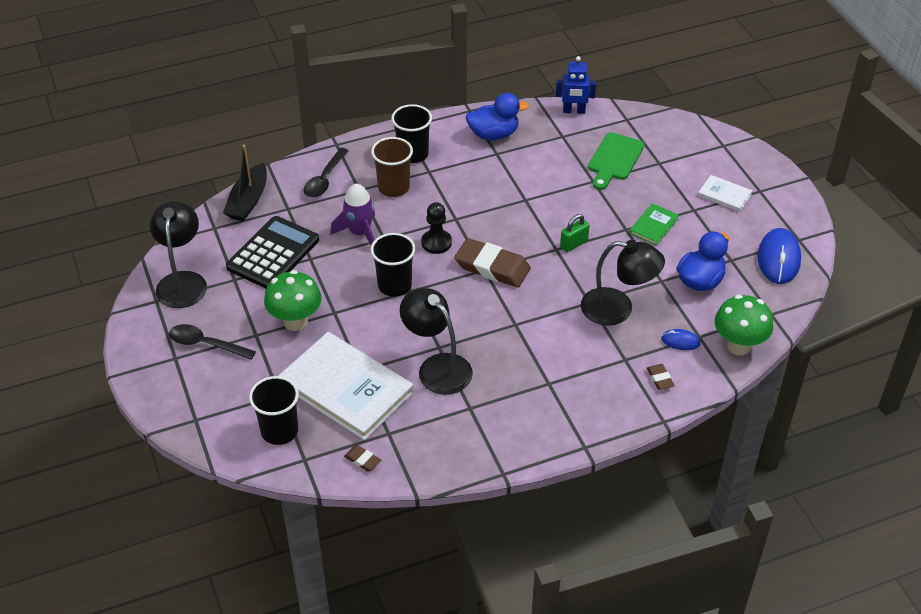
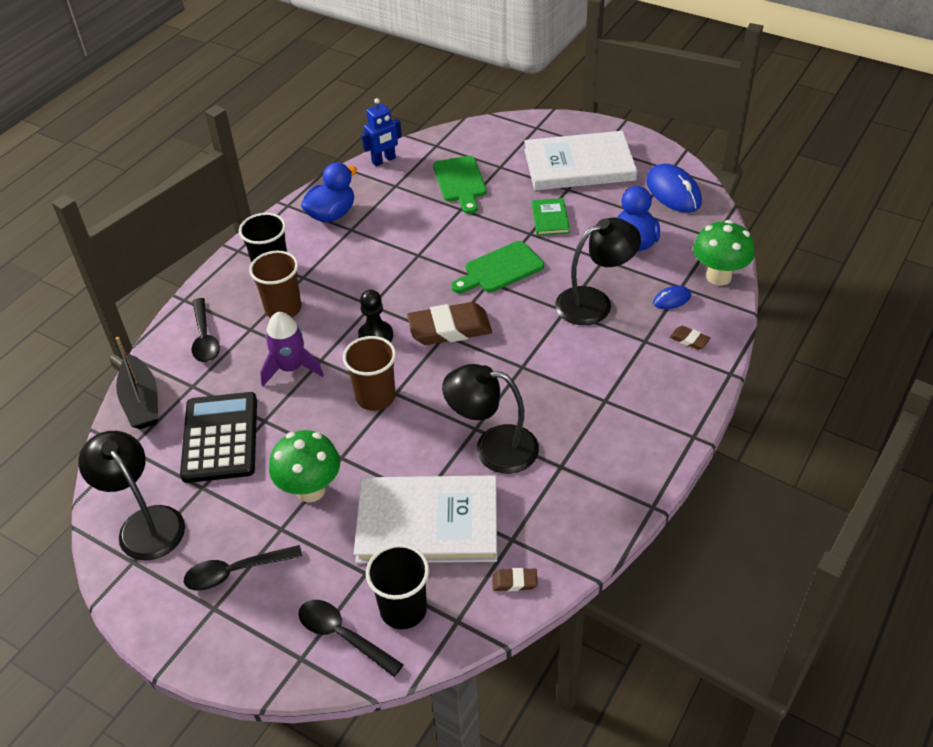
camera: 35 degrees left, 0 degrees up
(230, 423) = (343, 636): none -> black spoon
(394, 285) = (375, 397): black cup -> brown cup
(574, 244) = (500, 269): green padlock -> green cutting board
(724, 195) = (579, 165): white book -> white book, size x2.20

